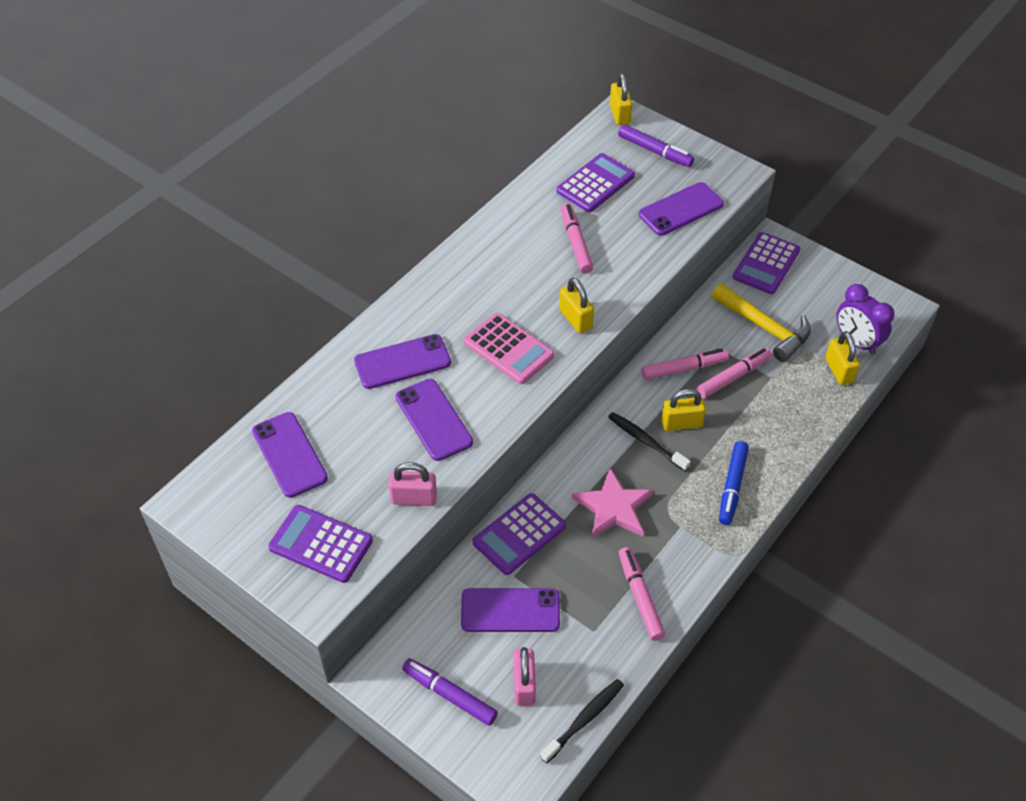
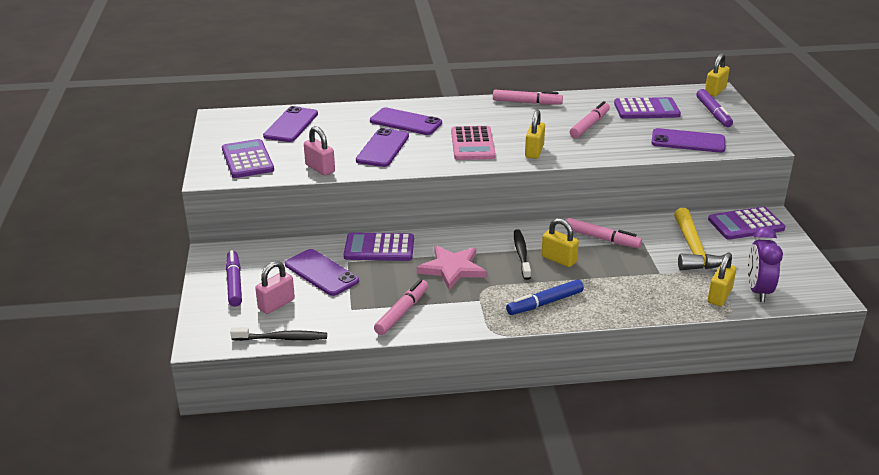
camera: 45 degrees right, 20 degrees down
(733, 377) = (631, 259): pink marker -> pink marker (527, 102)

